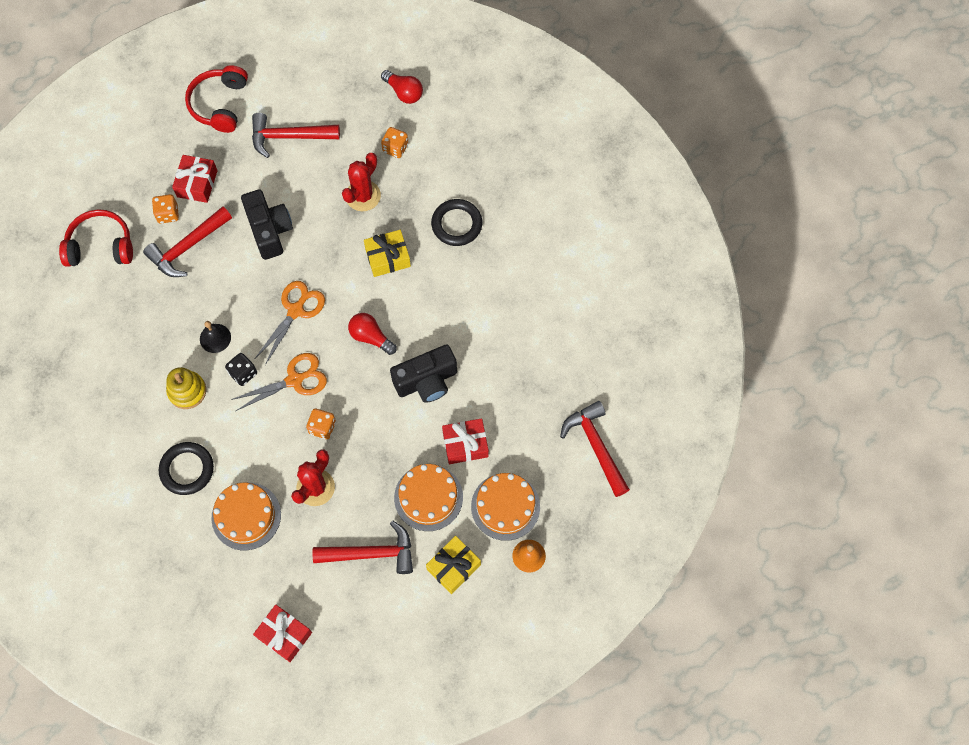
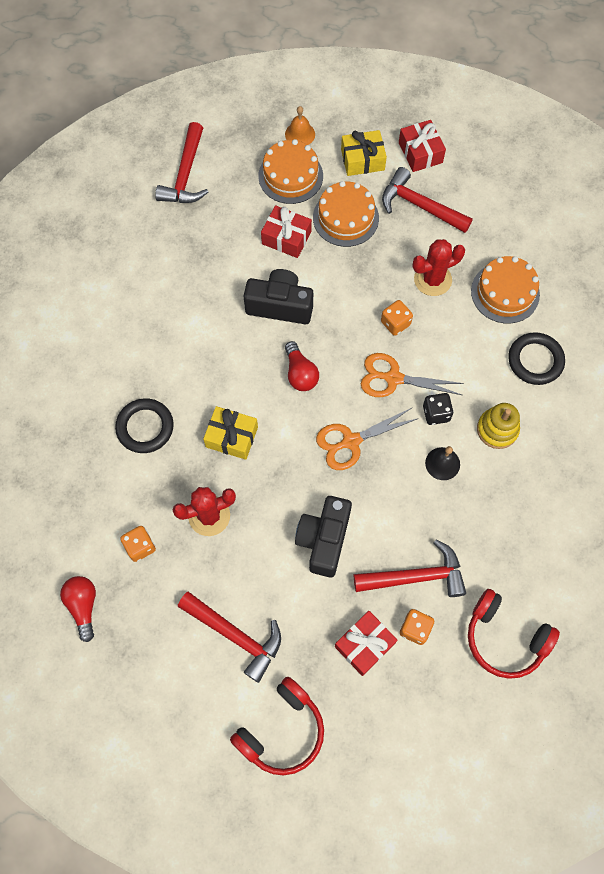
camera: 145 degrees left, 0 degrees up
(284, 635) = (525, 191): red gift -> red gift (420, 152)

